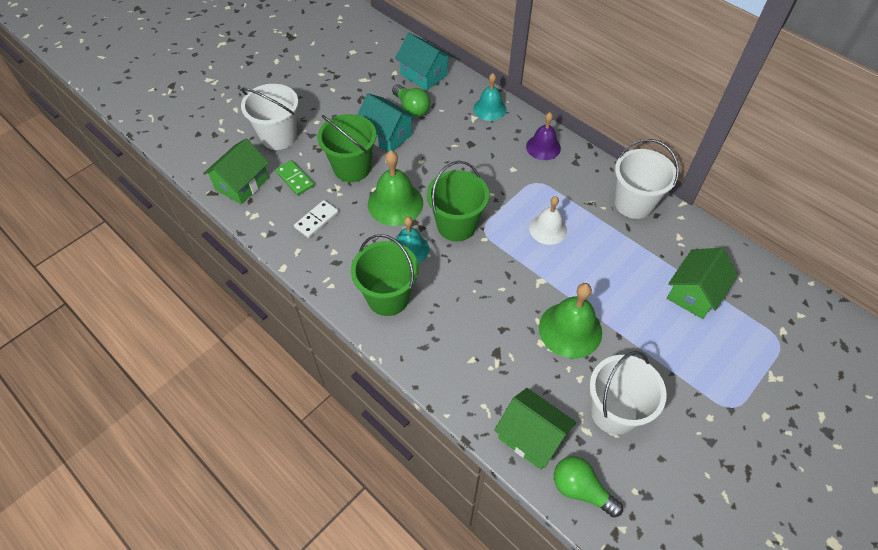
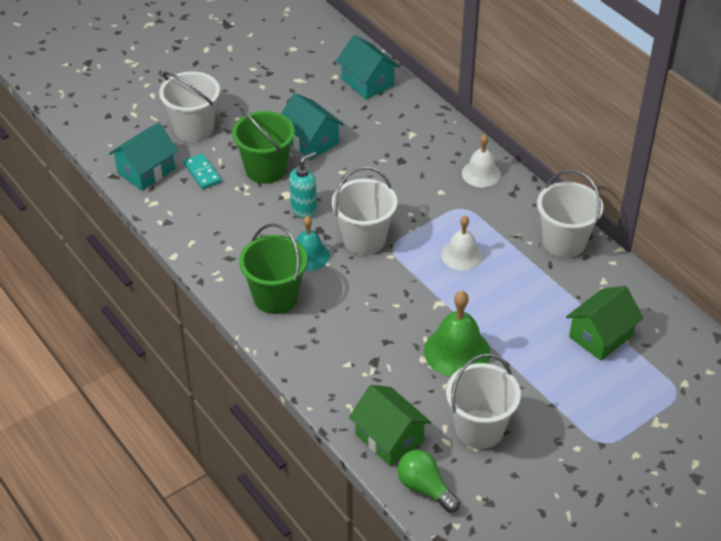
camera: 10 degrees right, 10 degrees down
(242, 184) = (146, 171): green house -> turquoise house
(295, 179) = (202, 173): green domino -> turquoise domino
(316, 220) = (217, 216): white domino -> none
(395, 203) = (304, 210): green bell -> turquoise soap dispenser
(411, 108) = (345, 116): green light bulb -> none
(456, 225) = (364, 239): green bucket -> white bucket
(489, 109) = (432, 127): turquoise bell -> none
(543, 147) = (481, 174): purple bell -> white bell

